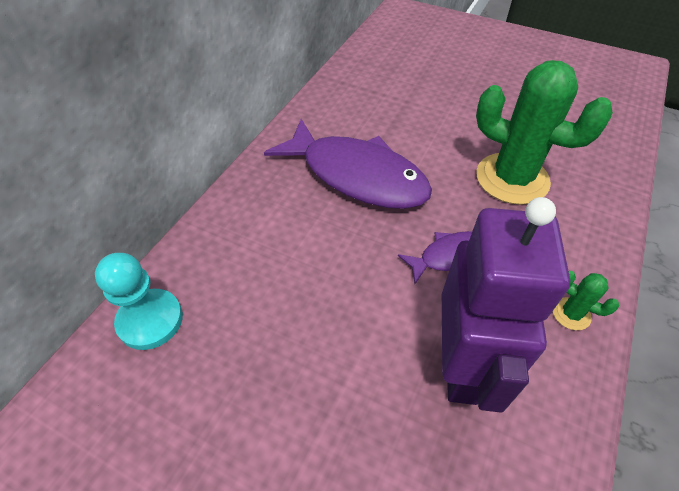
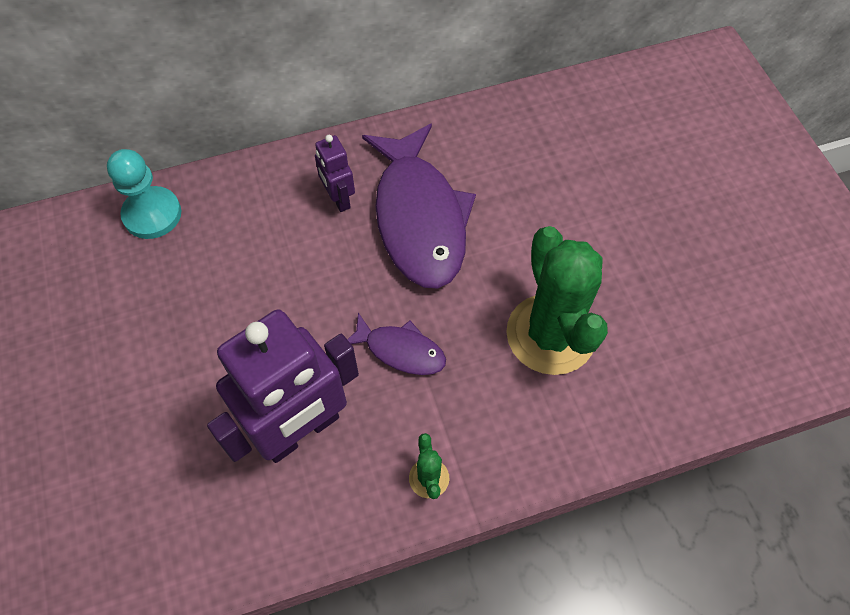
camera: 45 degrees right, 10 degrees up
(290, 202) = (338, 199): none -> purple robot

